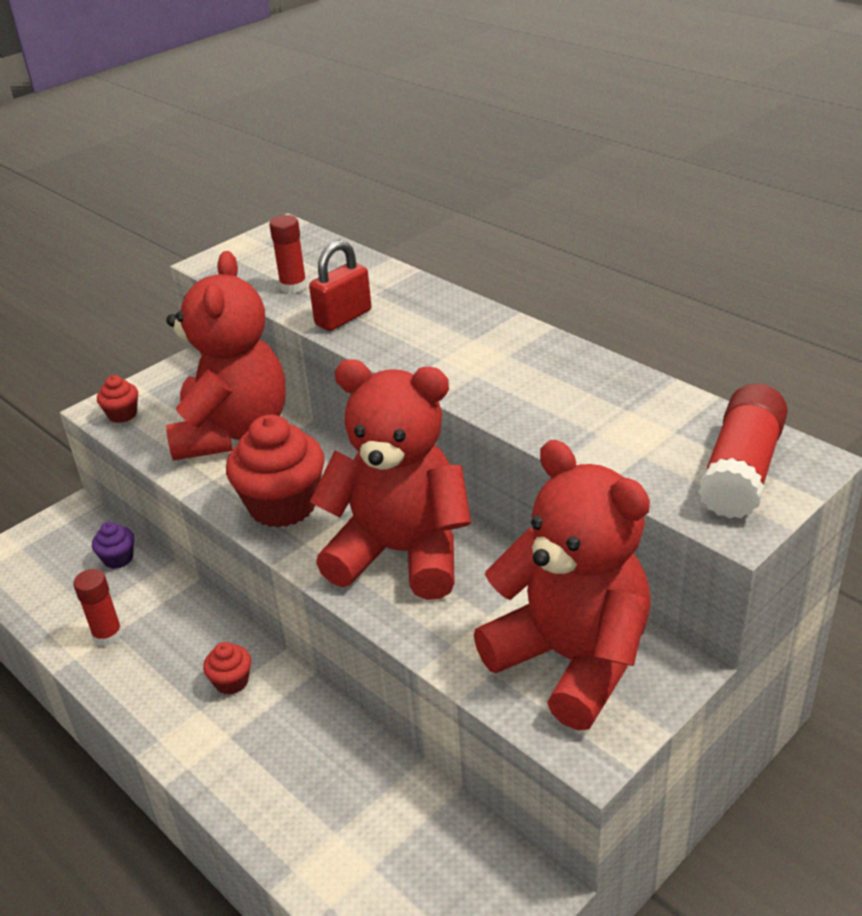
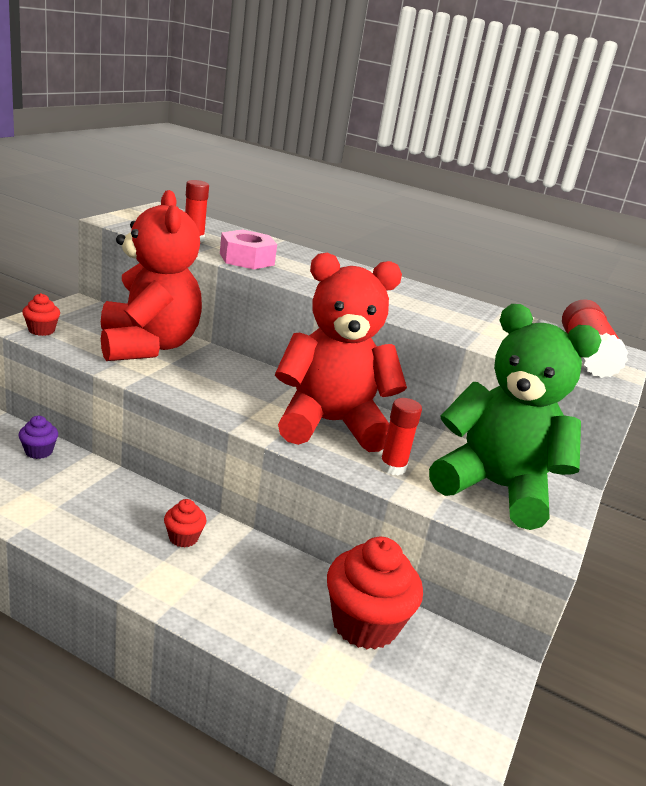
camera: 25 degrees left, 10 degrees down
(108, 635) = (52, 508): red glue stick -> red glue stick (392, 467)
(283, 505) = (217, 393): red cupcake -> red cupcake (365, 624)
(343, 318) = (246, 259): red padlock -> pink nut
(571, 660) = (495, 488): red teddy bear -> green teddy bear

